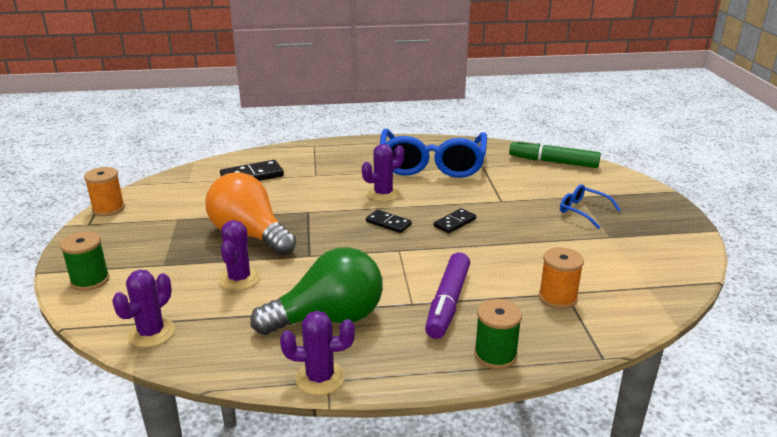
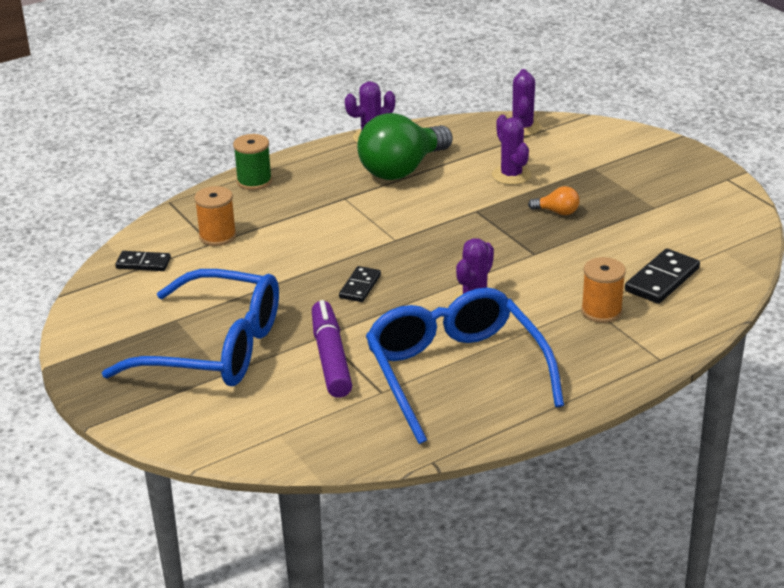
camera: 155 degrees right, 5 degrees up
(90, 280) = (630, 141): green spool -> none
(108, 209) = (740, 196): orange spool -> orange spool (601, 311)
(250, 235) = (557, 212): orange light bulb -> orange light bulb, size x0.42
(388, 223) = (432, 265): black domino -> black domino (143, 263)
(448, 303) = (314, 206): purple marker -> purple marker (331, 358)
(553, 162) = (281, 435): green marker -> none
(583, 211) = (214, 348): blue glasses -> blue glasses, size x2.31

